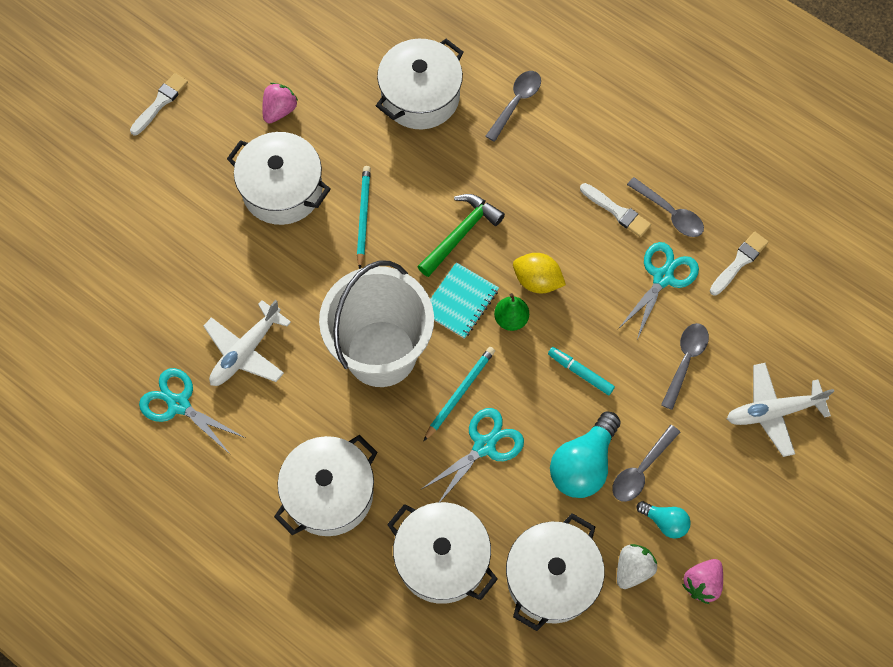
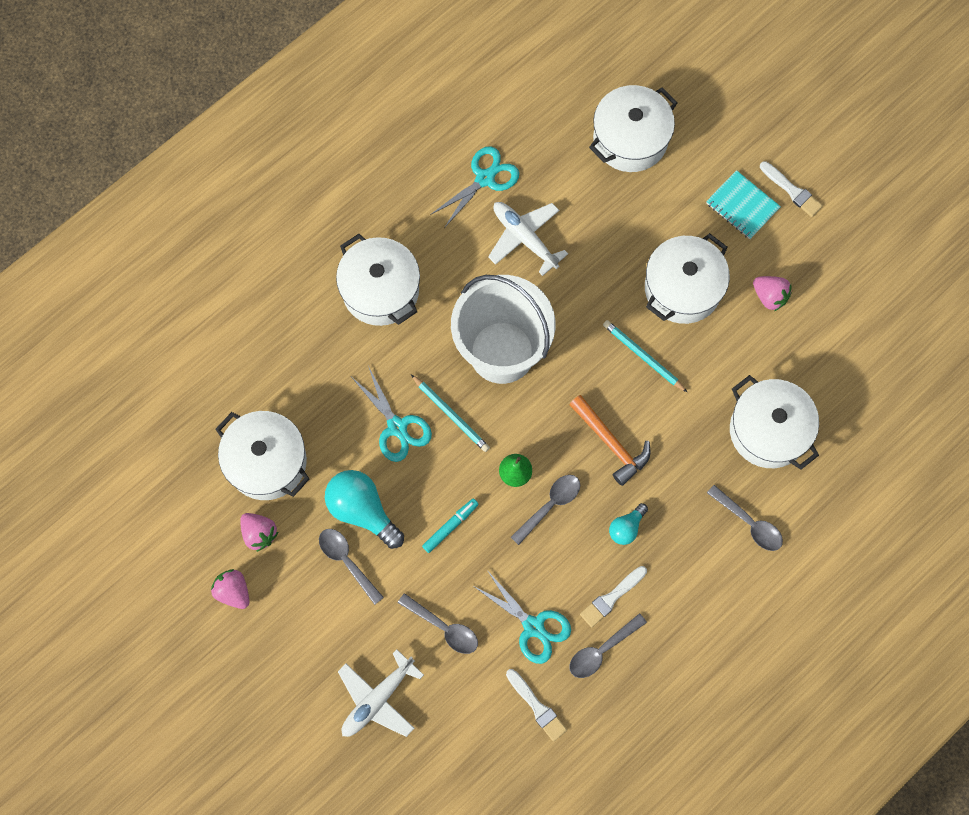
camera: 100 degrees right, 5 degrees up
(363, 216) = (643, 357): turquoise pencil -> turquoise pencil turned 150 degrees counterclockwise
(442, 559) = (303, 373): white pot -> white pot (630, 139)
(460, 301) = (541, 430): turquoise notebook -> turquoise notebook (742, 206)
(461, 233) = (611, 443): green hammer -> orange hammer
(537, 281) = (550, 505): yellow lemon -> grey spoon
(633, 569) = (259, 533): white strawberry -> pink strawberry
(665, 522) = (295, 571): turquoise light bulb -> turquoise light bulb (626, 528)
(773, 411) = (377, 699): white plane -> white plane turned 135 degrees counterclockwise

